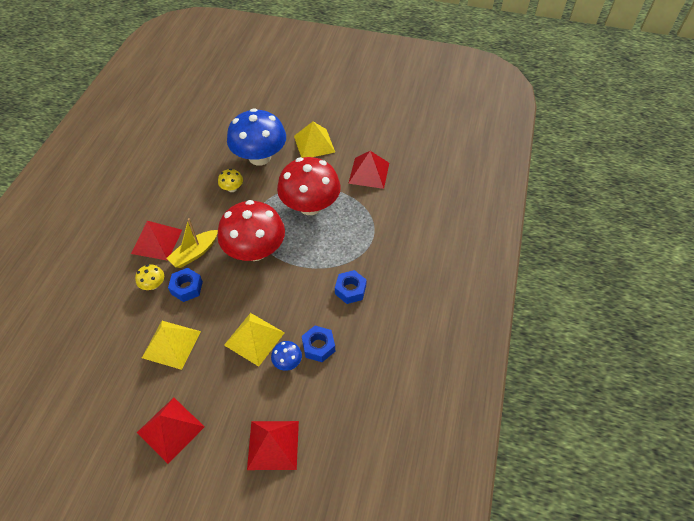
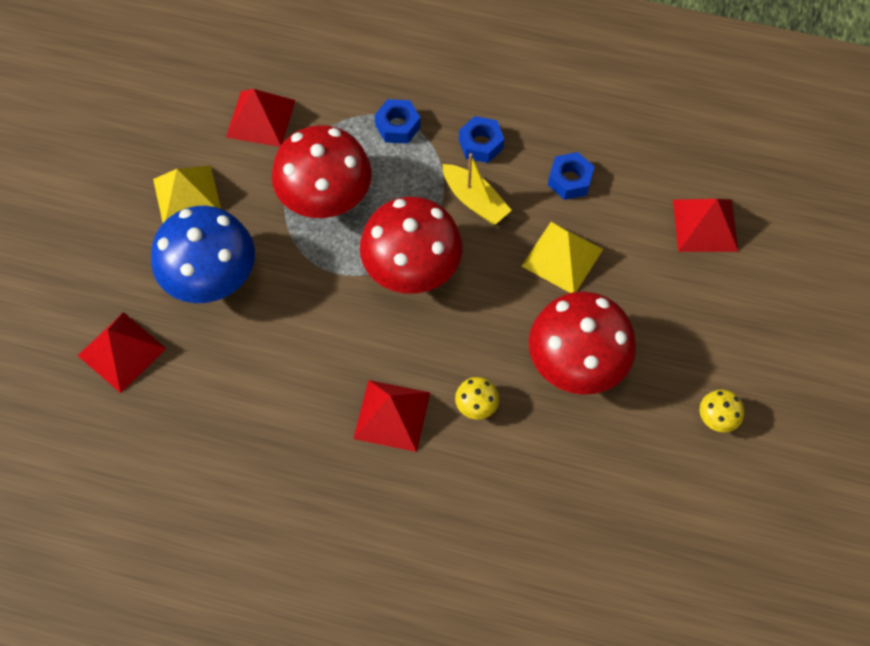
camera: 90 degrees left, 10 degrees up
(170, 429) = (698, 344): red pyramid -> red pyramid (122, 352)
(171, 344) = (576, 362): yellow pyramid -> red mushroom
(187, 288) = (481, 356): blue nut -> blue nut (397, 126)
(195, 253) = (416, 354): yellow boat -> yellow boat (475, 201)
(232, 188) = (282, 314): yellow mushroom -> yellow mushroom (717, 418)
(287, 362) = (594, 215): blue mushroom -> none

